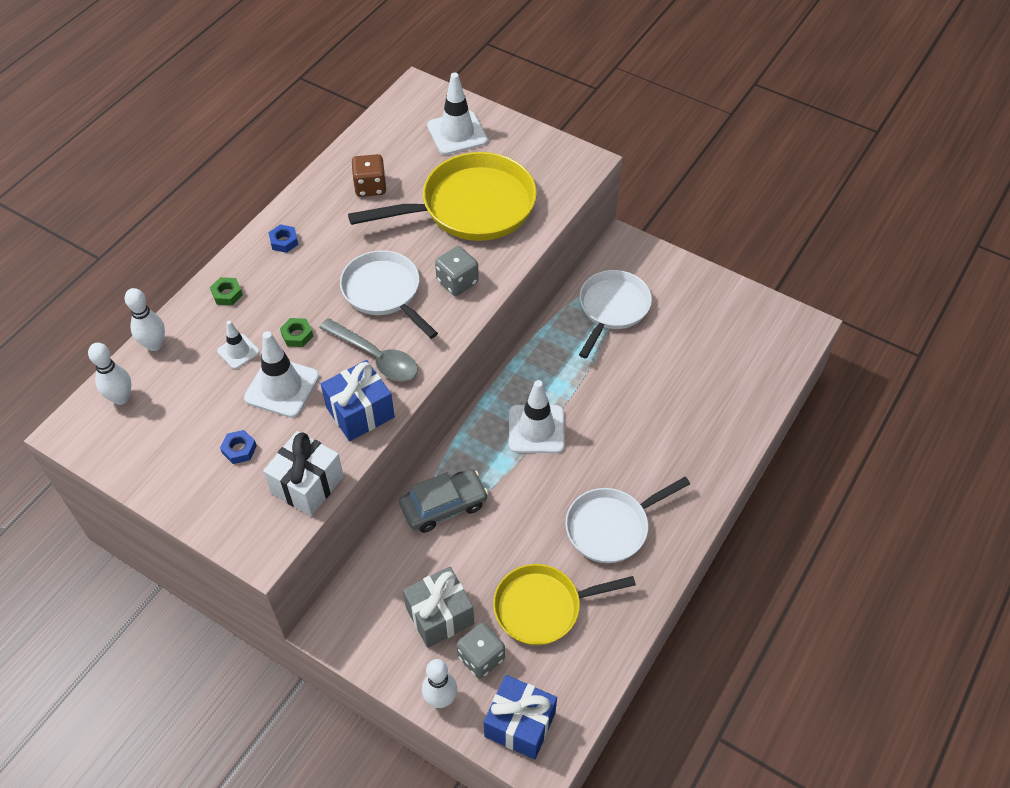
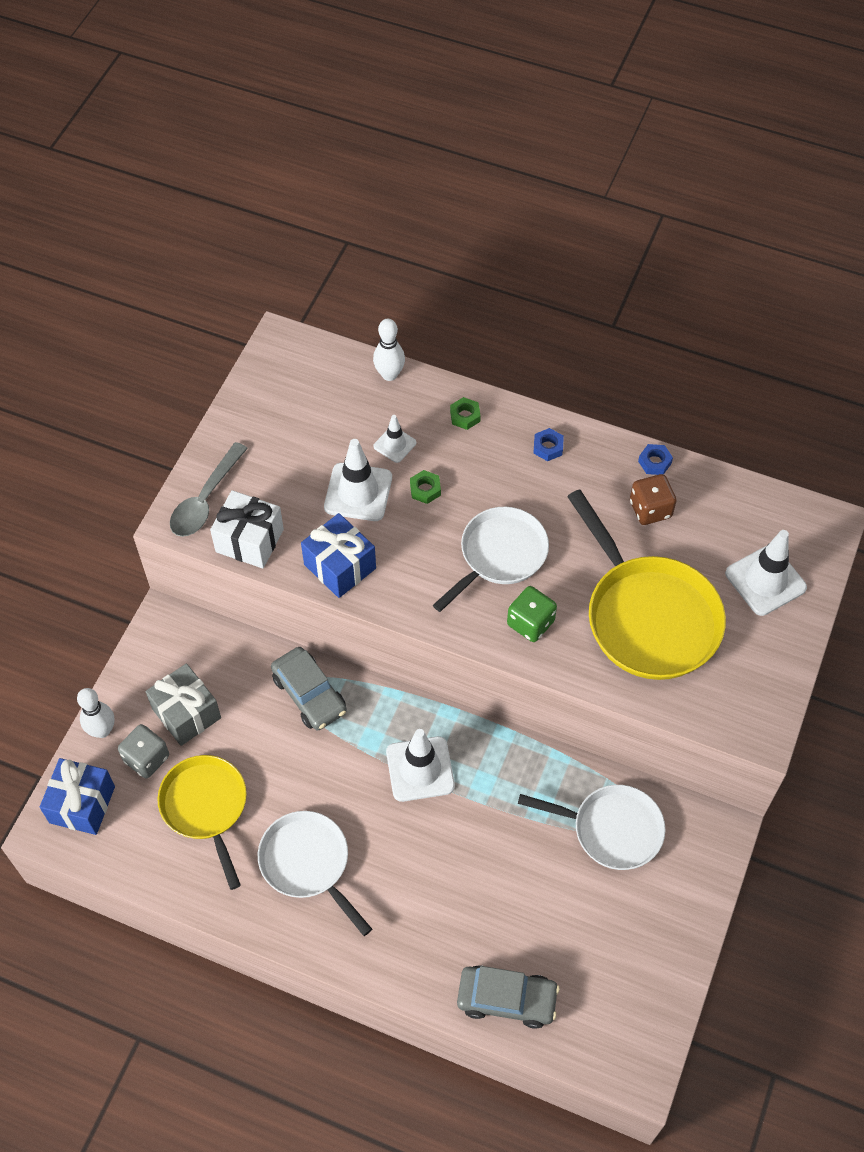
camera: 80 degrees right, 5 degrees up
(121, 398) = (323, 367): white bowling pin -> none
(239, 449) = (280, 475): blue nut -> blue nut (654, 462)
(375, 357) = (411, 565): grey spoon -> grey spoon (205, 499)
(457, 282) = (530, 623): grey dice -> green dice
(744, 399) = (507, 999): none -> grey car

